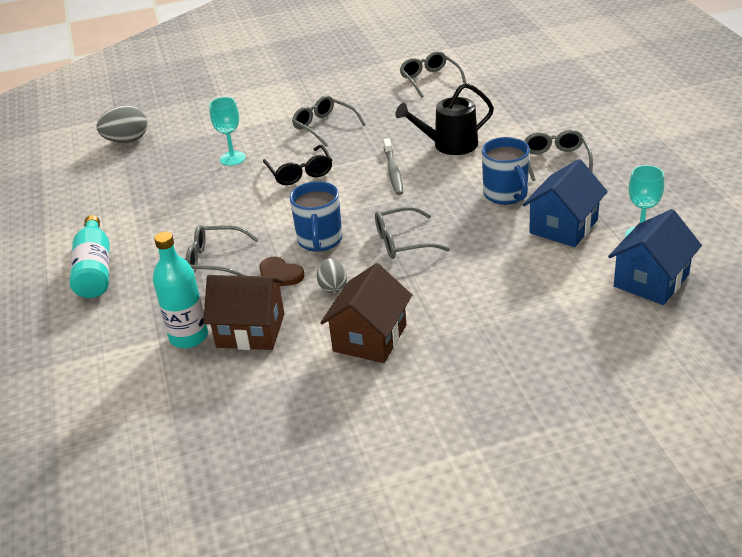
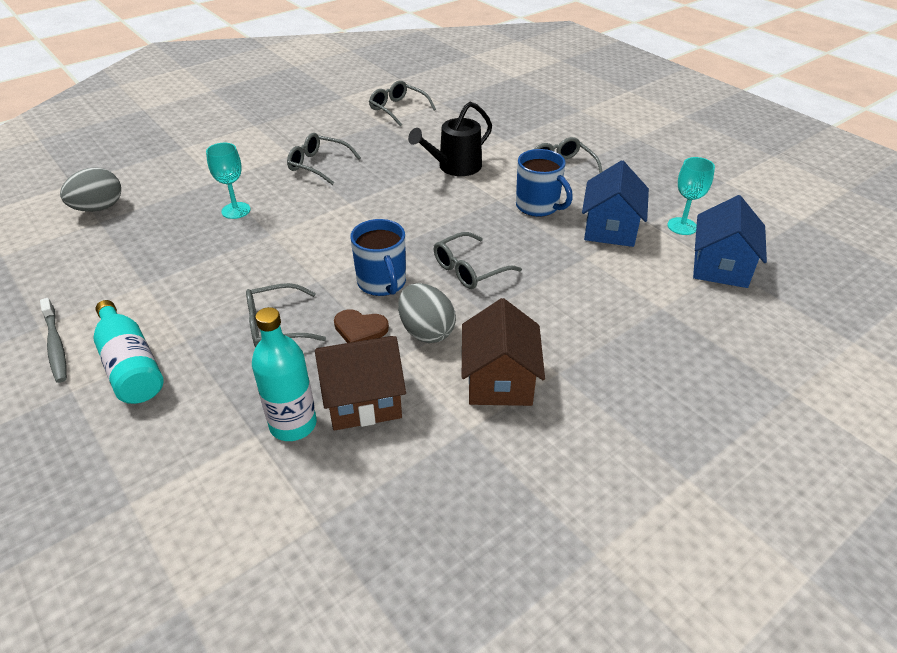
camera: 25 degrees left, 5 degrees up
(300, 173) = (319, 215): black glasses -> none
(333, 287) = (426, 331): grey egg -> grey egg, size x1.56
(393, 172) = (416, 200): grey toothbrush -> grey toothbrush (55, 345)

